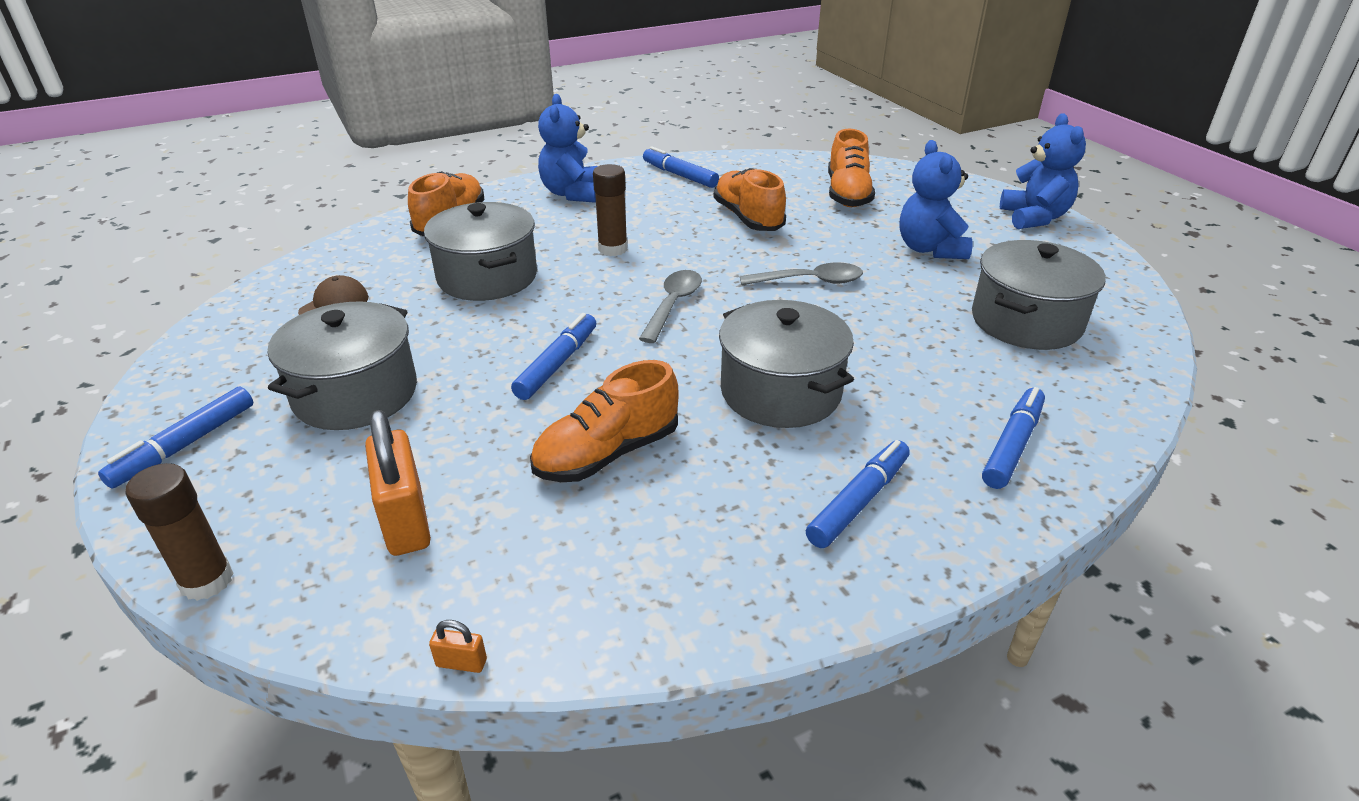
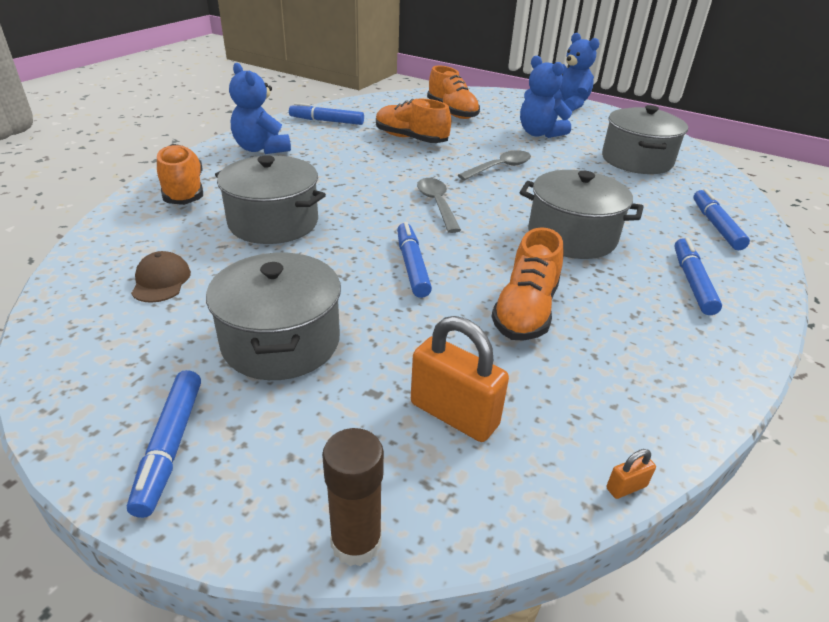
camera: 35 degrees left, 0 degrees up
(613, 249) = (345, 179): brown glue stick -> none

